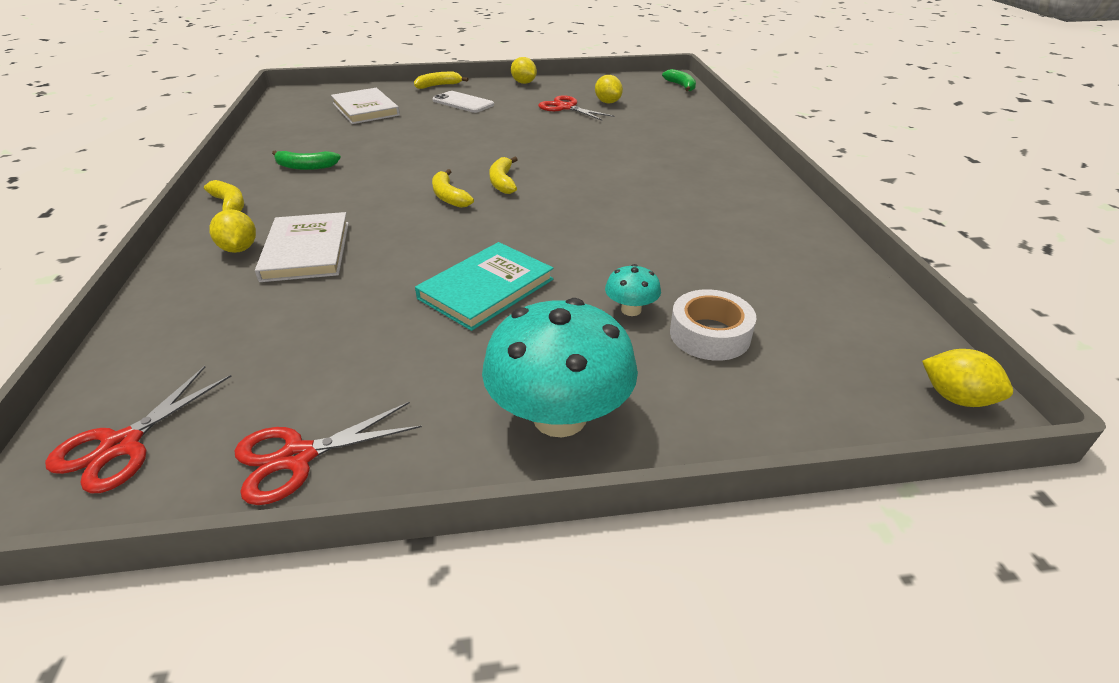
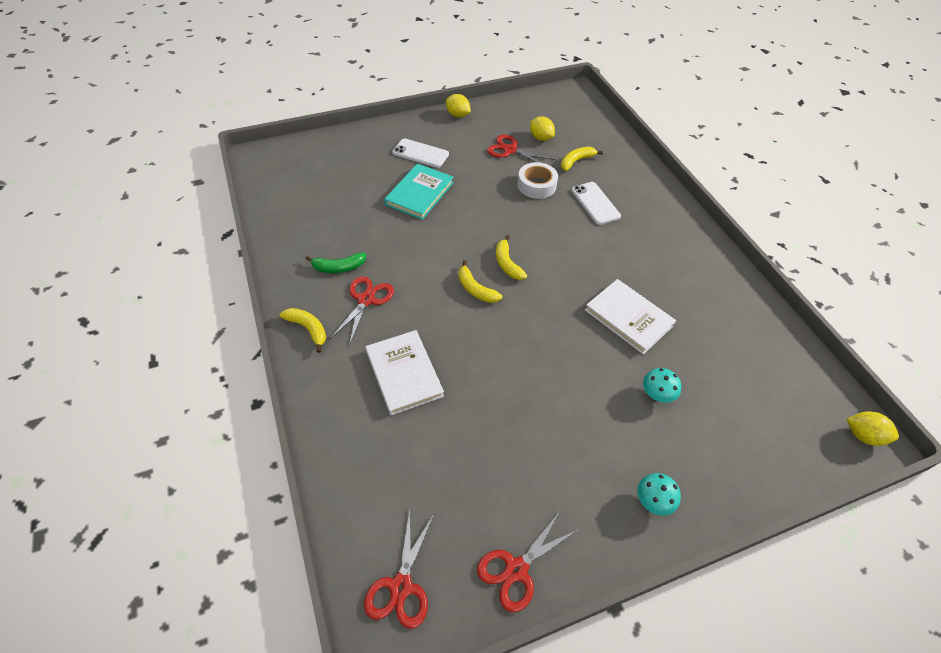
camera: 15 degrees left, 15 degrees up
(239, 249) = (351, 381): yellow lemon -> none
(314, 191) = (366, 300): none -> red scissors
(365, 109) = (341, 175): white book -> white book (628, 318)
(438, 86) = (385, 129): yellow banana -> yellow banana (576, 161)
(486, 289) = (554, 391): turquoise book -> turquoise book (419, 193)
(559, 417) = (653, 501): turquoise mushroom -> turquoise mushroom, size x0.46
(644, 149) = (595, 203): none -> white phone
(681, 86) = (590, 105): green banana -> none
(710, 334) = (713, 408): white tape -> white tape (536, 185)

